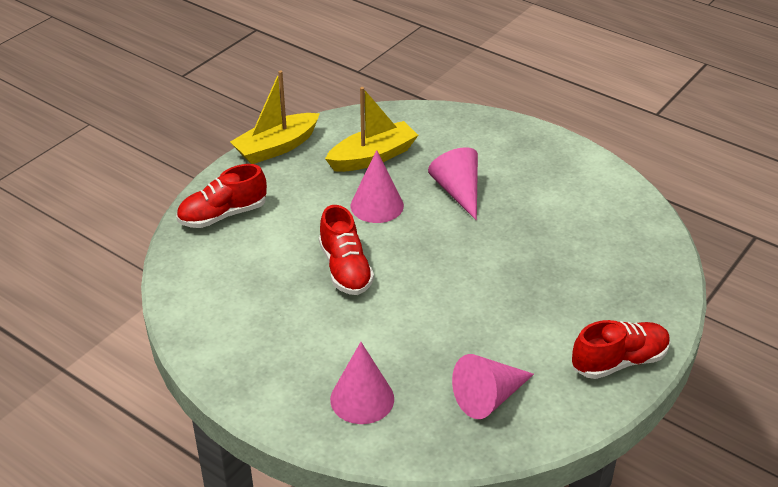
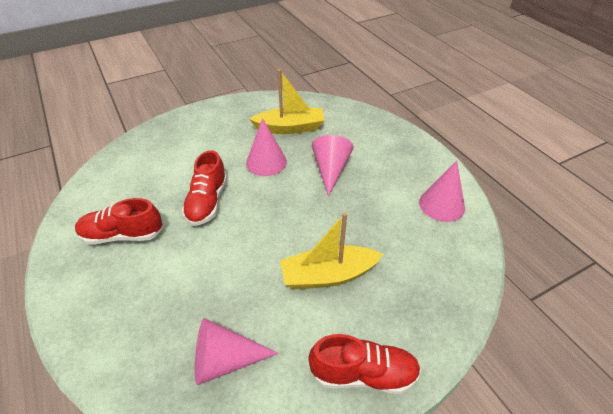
camera: 25 degrees right, 5 degrees up
(223, 215) = (165, 138): red shoe -> red shoe (123, 235)
(276, 147) = (234, 104): yellow boat -> yellow boat (328, 275)
(362, 399) = (130, 316): pink cone -> pink cone (441, 205)

